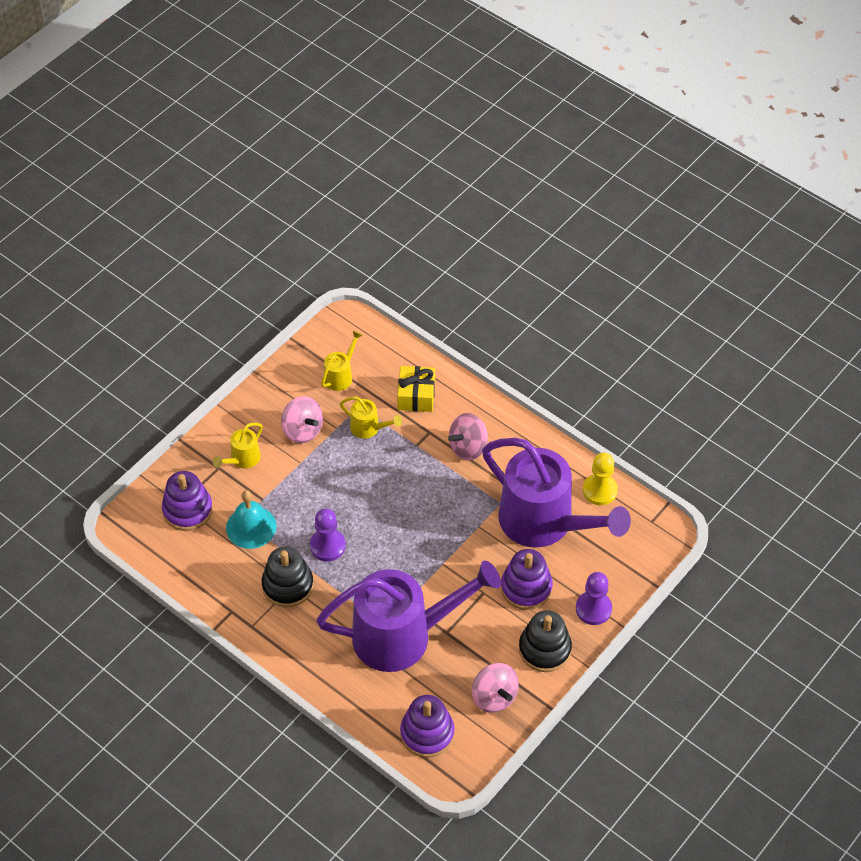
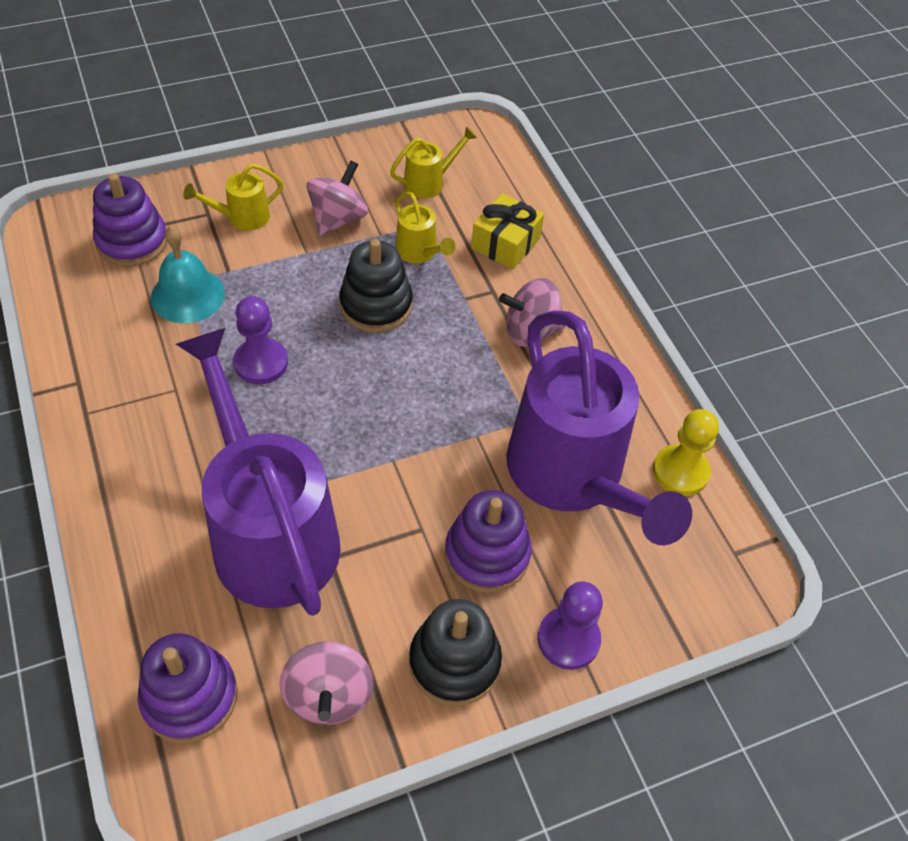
camera: 25 degrees right, 0 degrees up
(288, 585) = (172, 386): black stacking toy -> black stacking toy (376, 305)
(302, 430) = (338, 219): pink spinning top -> pink spinning top turned 135 degrees counterclockwise
(404, 635) = (268, 530): purple watering can -> purple watering can turned 135 degrees counterclockwise

